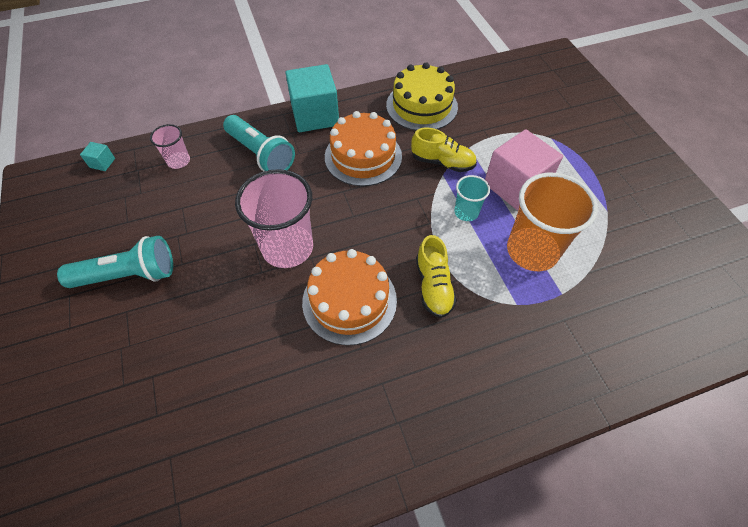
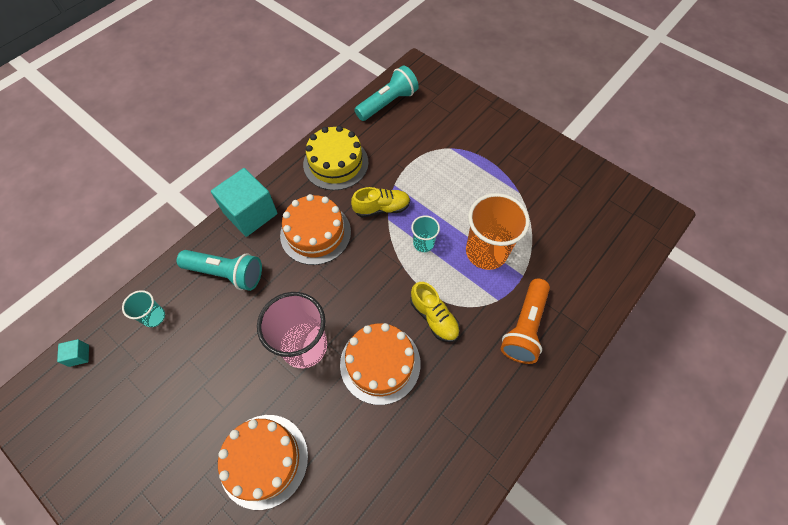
camera: 30 degrees left, 5 degrees up
(129, 275) = (183, 444): turquoise flashlight -> turquoise flashlight (388, 103)
(178, 161) = (154, 317): pink cup -> turquoise cup
(184, 328) = (264, 460): none -> orange cake
(515, 186) = (446, 203): pink cube -> none
(531, 347) = (524, 327): none -> orange flashlight

